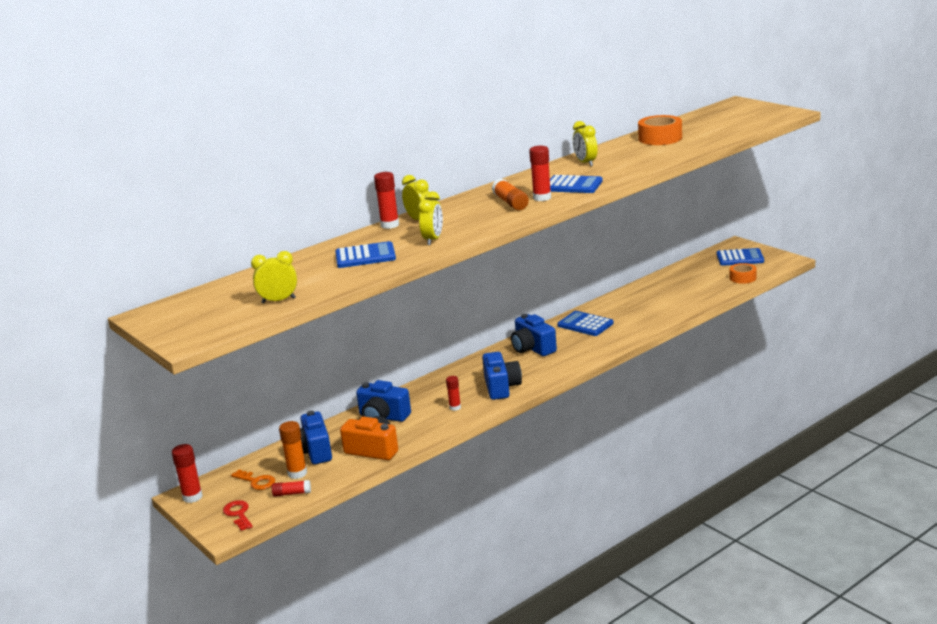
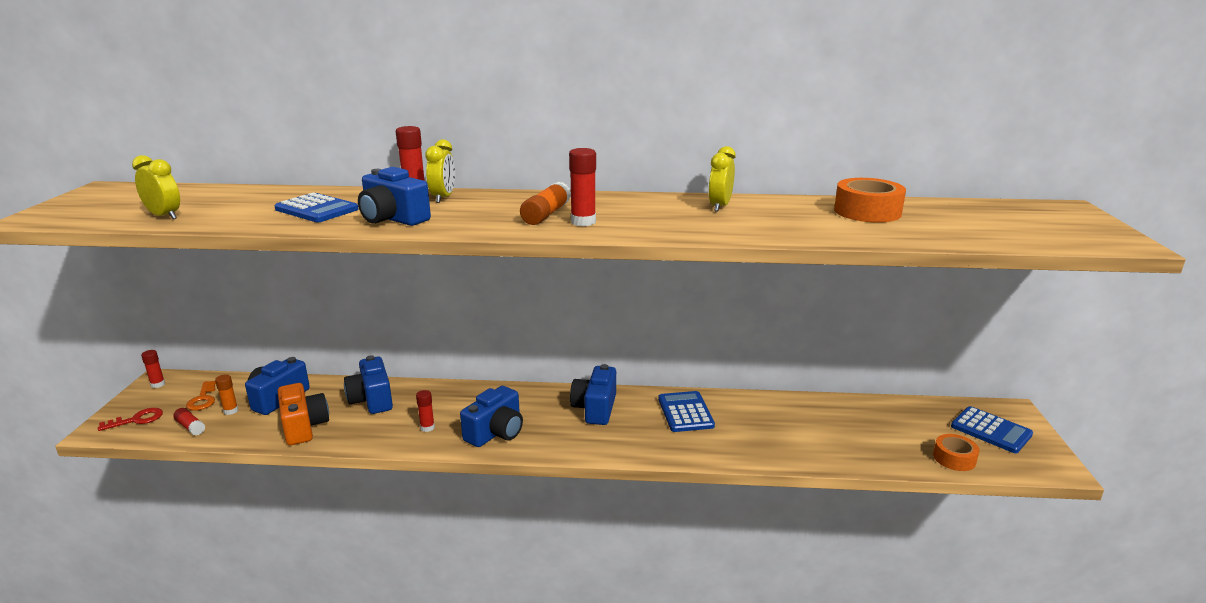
camera: 40 degrees right, 0 degrees up
(192, 497) = (158, 384): red glue stick -> red glue stick, size x0.65
(238, 514) = (137, 419): red key -> red key turned 45 degrees clockwise
(297, 473) = (231, 411): orange glue stick -> orange glue stick, size x0.65
(433, 240) = (393, 219): yellow clock -> blue camera
(573, 185) = (643, 222): blue calculator -> none

